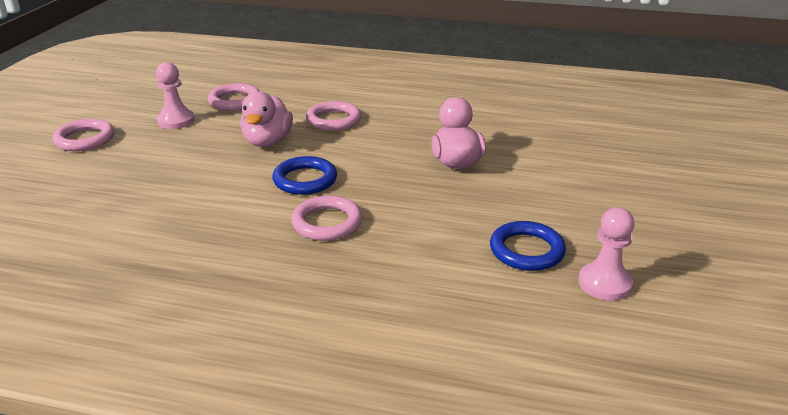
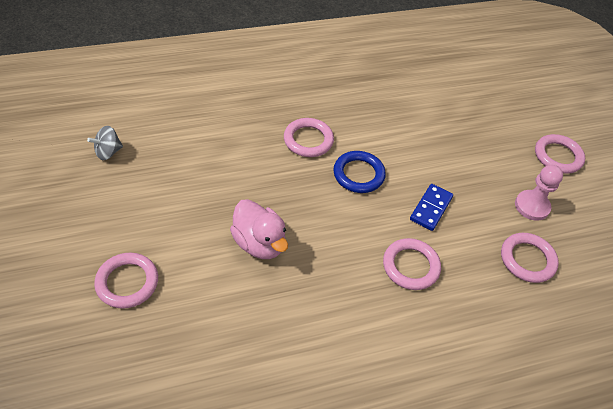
camera: 145 degrees right, 20 degrees up
(267, 141) = (431, 208): pink duck -> blue domino
(526, 250) = (165, 162): blue ring -> none
(599, 171) = (127, 282): none -> pink ring
(604, 283) = (108, 152): pink pawn -> grey spinning top

